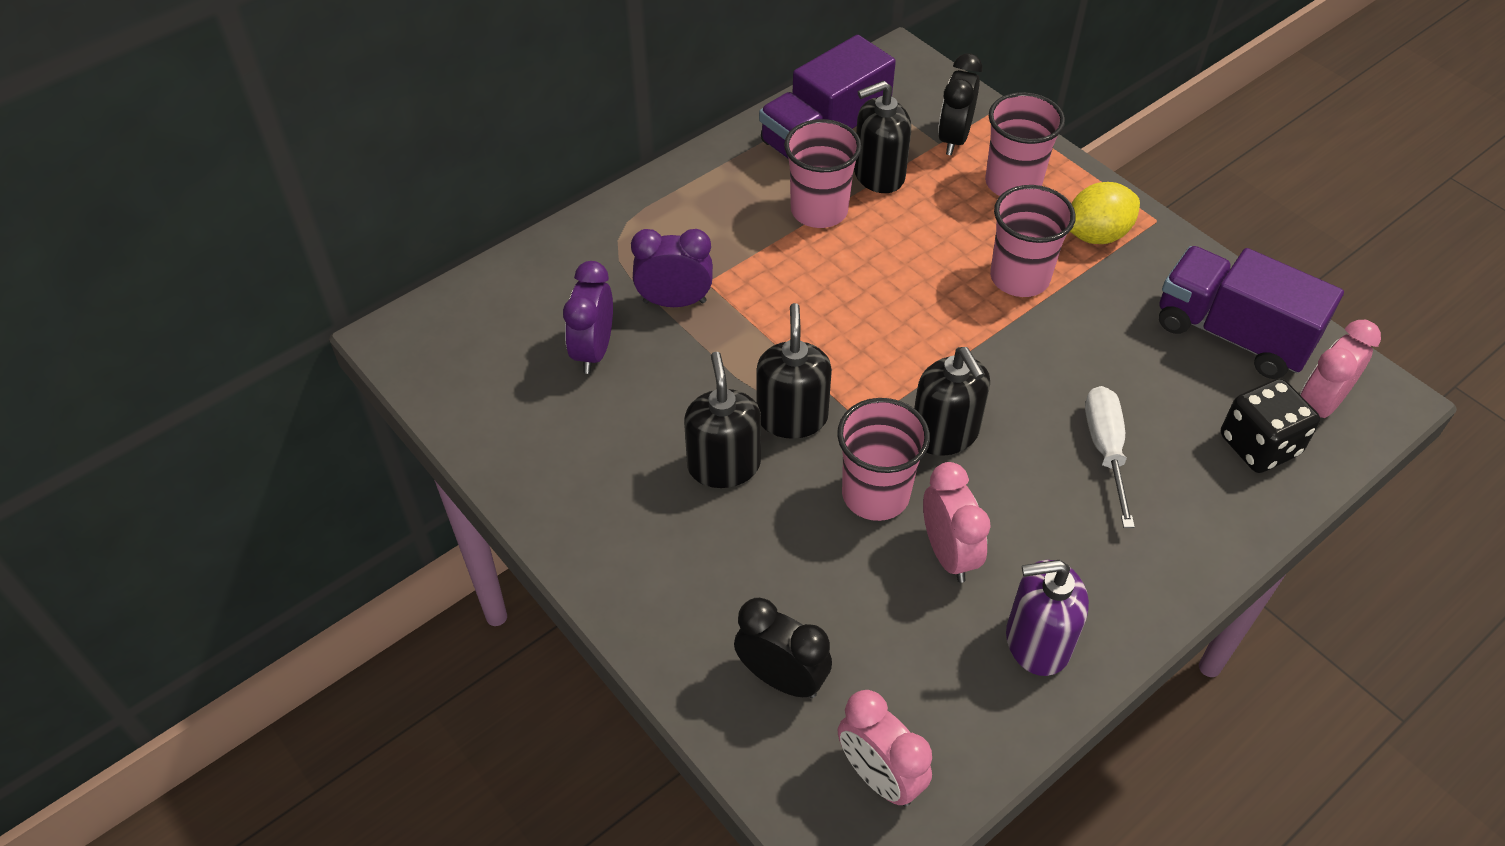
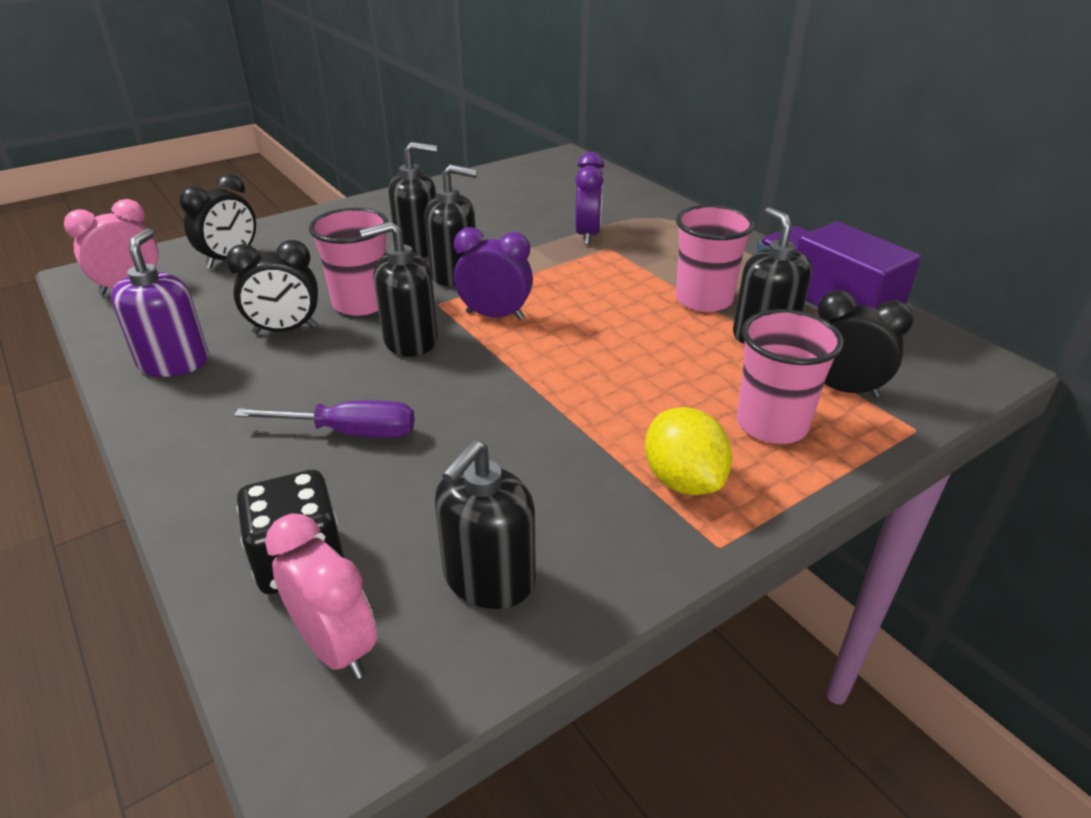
camera: 95 degrees right, 15 degrees down
(593, 351) = (541, 208): purple clock -> purple clock (495, 316)
(948, 553) = (285, 330): pink clock -> black clock
(1019, 277) = (608, 408): pink cup -> none
(1105, 449) = (350, 432): white screwdriver -> purple screwdriver
(1232, 335) = (488, 579): purple truck -> black soap dispenser

